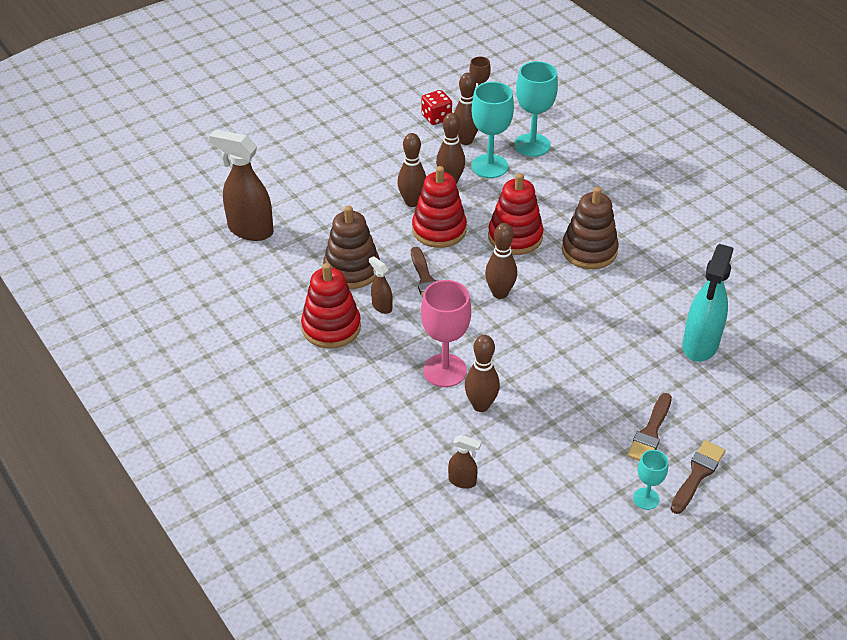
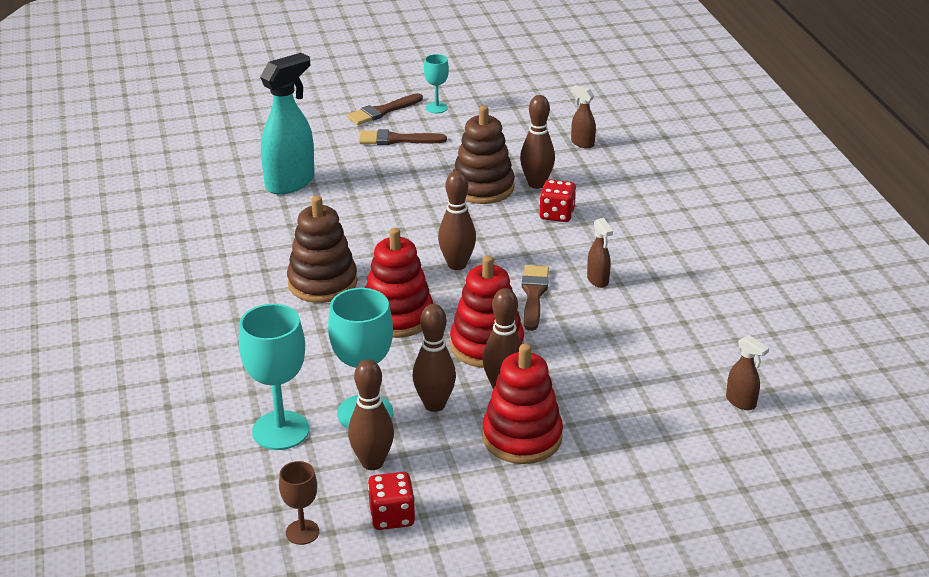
camera: 160 degrees left, 10 degrees down
(250, 230) = (741, 402): brown spray bottle -> brown spray bottle, size x0.48
(331, 327) = (663, 273): red stacking toy -> red stacking toy (522, 437)
(352, 270) = (618, 324): brown stacking toy -> brown stacking toy (482, 188)
(444, 370) = (557, 214): pink goblet -> red dice
(650, 432) = (396, 139): brown brush -> brown brush turned 135 degrees counterclockwise

